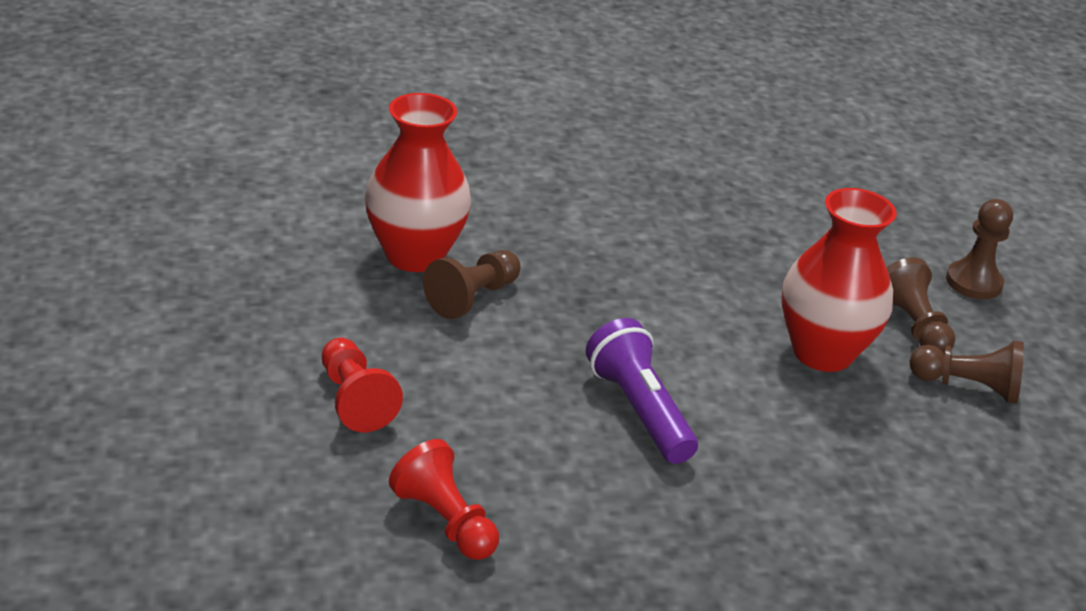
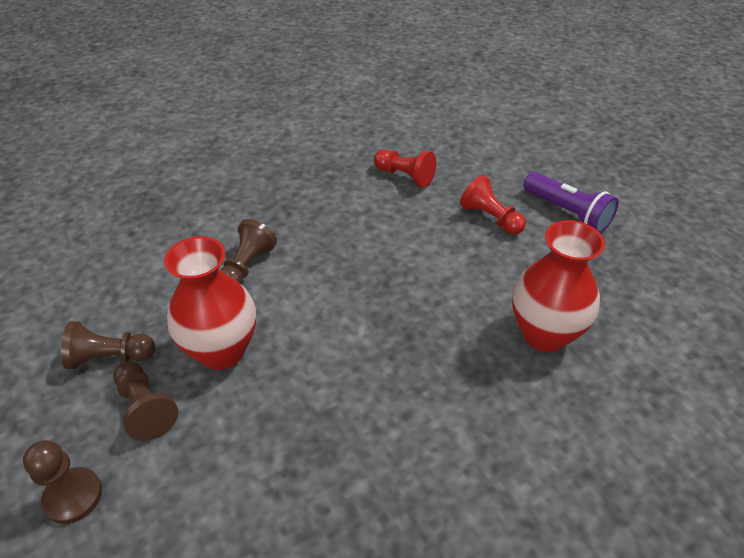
camera: 165 degrees right, 10 degrees up
(472, 298) = (480, 310): brown pawn -> brown pawn (247, 266)
(639, 410) = (336, 262): purple flashlight -> purple flashlight (567, 212)

